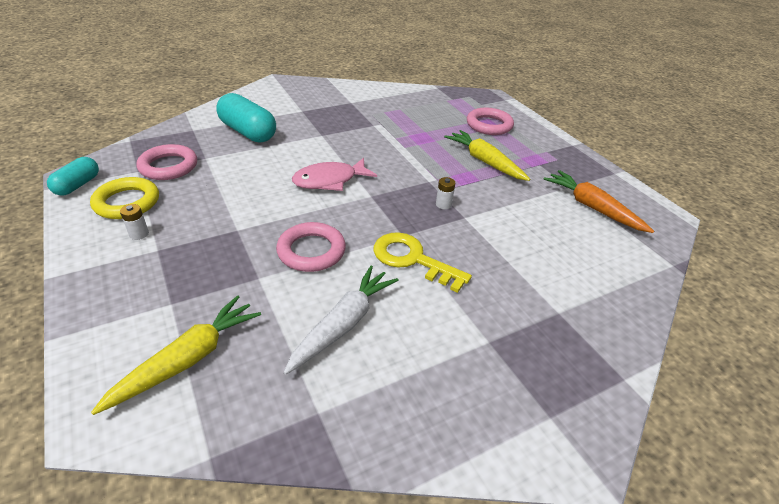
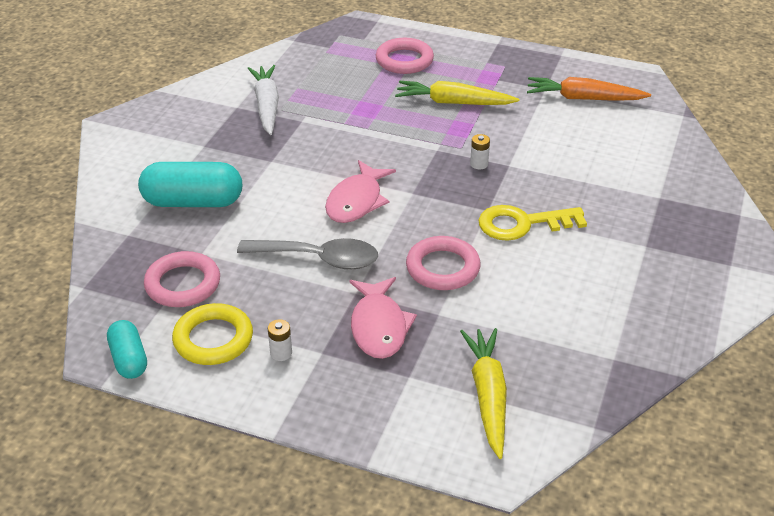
camera: 40 degrees left, 0 degrees up
(212, 258) = (379, 326): none -> pink fish
(253, 197) = (318, 259): none -> grey spoon
(343, 324) = (547, 300): white carrot -> white carrot (267, 106)

